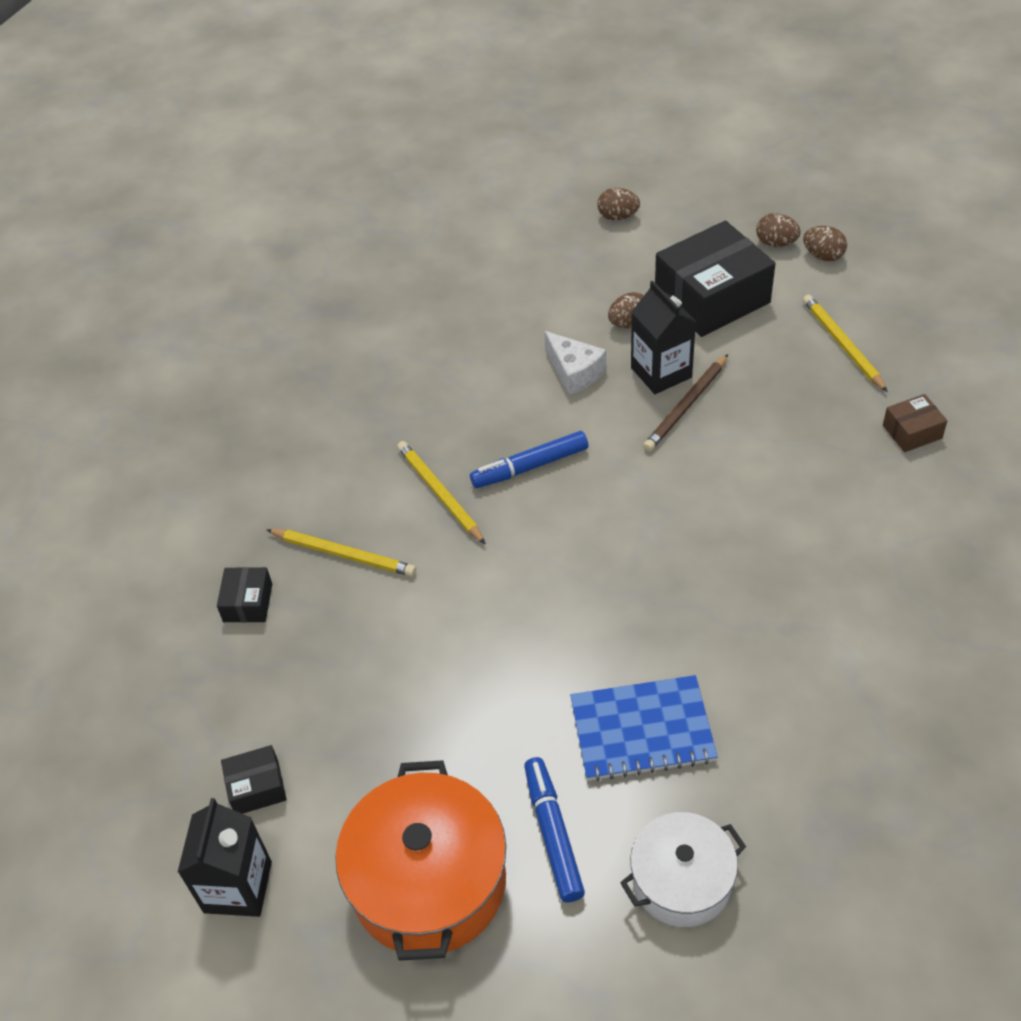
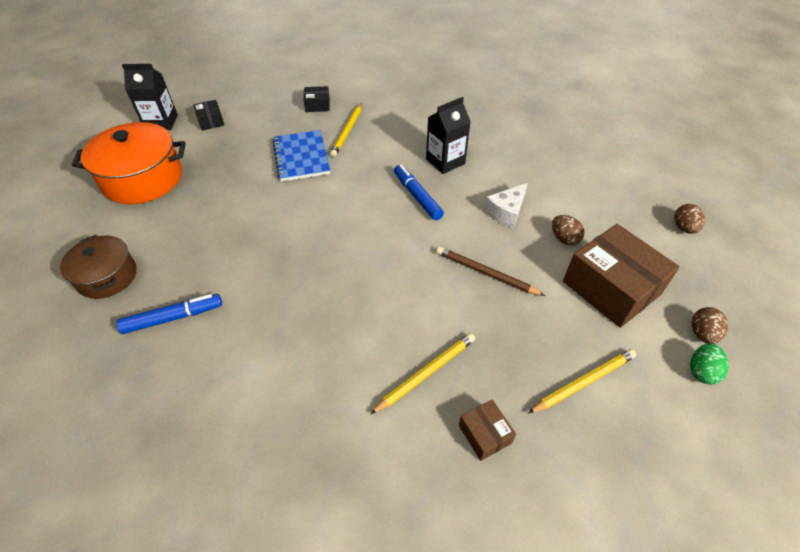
camera: 80 degrees right, 0 degrees up
(439, 494) = (392, 161): yellow pencil -> yellow pencil (426, 373)
(553, 833) = (155, 221): blue marker -> blue marker (173, 318)
(642, 730) = (211, 256): blue notebook -> blue notebook (301, 157)
(661, 372) = (517, 258): black carton -> black carton (445, 161)
(681, 881) = (107, 276): white pot -> brown pot
(712, 298) = (611, 288): black box -> brown box
(823, 256) = (701, 371): brown egg -> green egg

